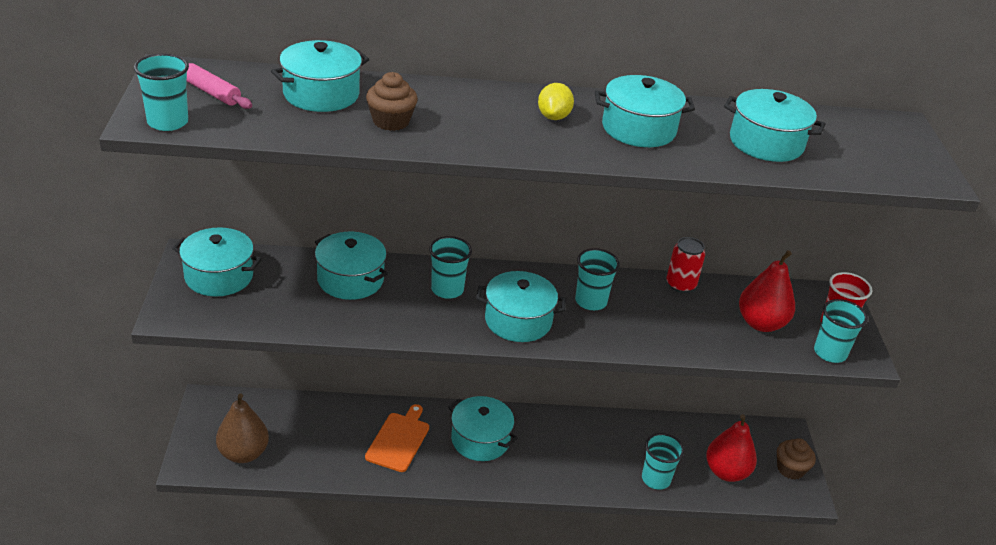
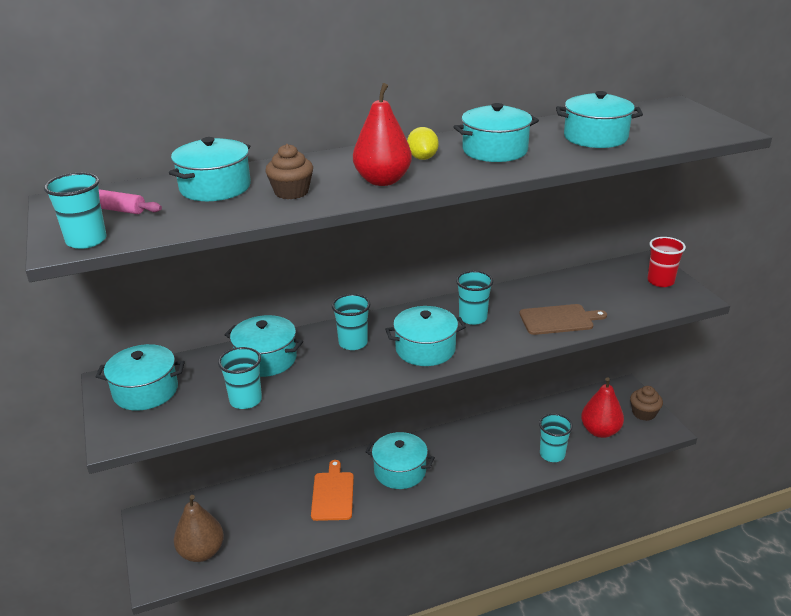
camera: 15 degrees left, 5 degrees down
(680, 285) = (532, 286): red can -> none
(685, 333) = (559, 319): none -> brown cutting board
(761, 323) = (608, 296): red pear -> red pear (382, 181)
(830, 353) = (670, 302): turquoise cup -> turquoise cup (245, 400)

